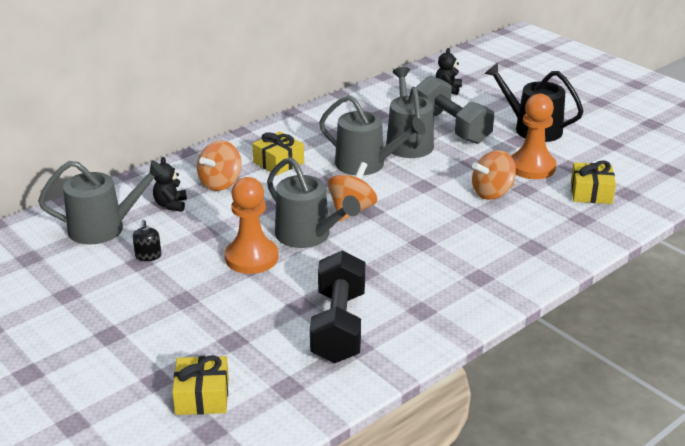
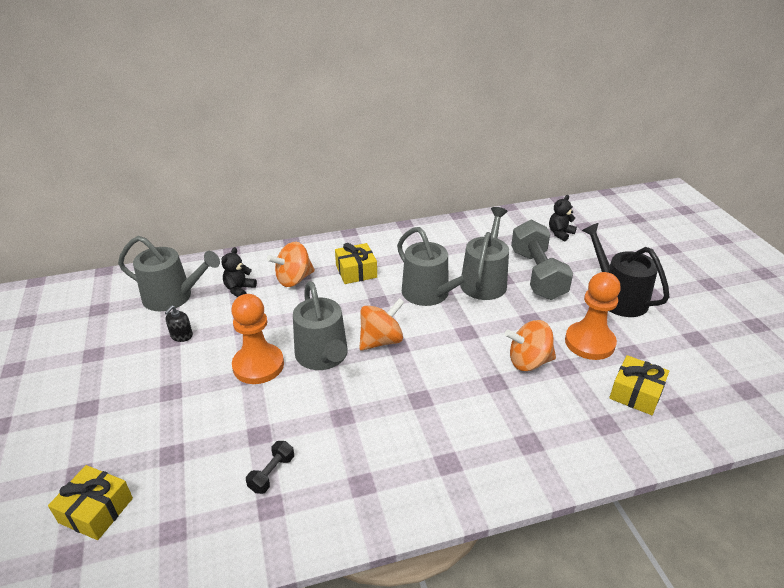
camera: 25 degrees right, 5 degrees up
(338, 326) = (272, 473): black dumbbell -> black dumbbell, size x0.43

